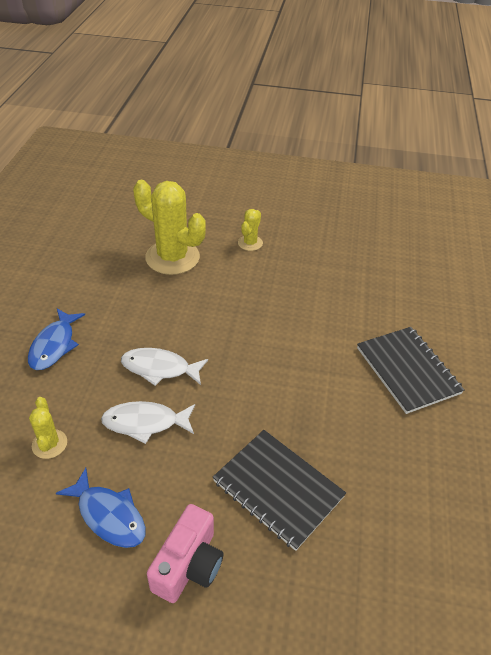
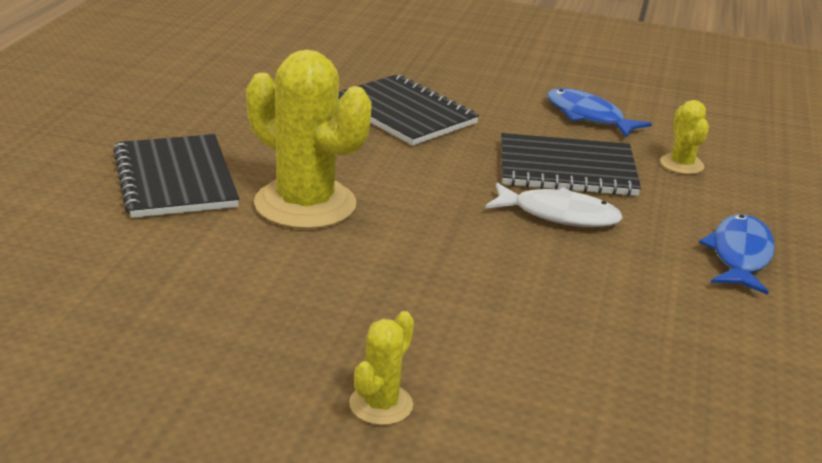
camera: 175 degrees left, 15 degrees down
(145, 423) = (567, 169): white fish -> black notebook
(172, 257) = (570, 385): yellow cactus -> yellow cactus (305, 204)
(189, 565) = (501, 87): pink camera -> none

